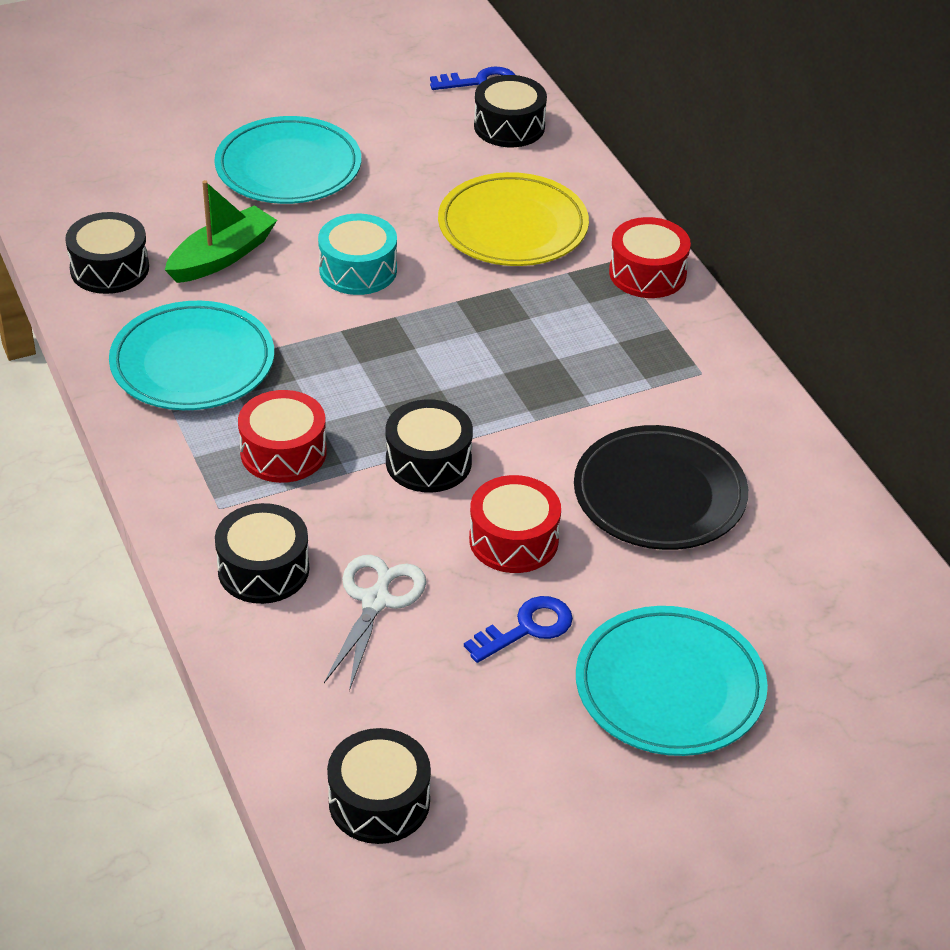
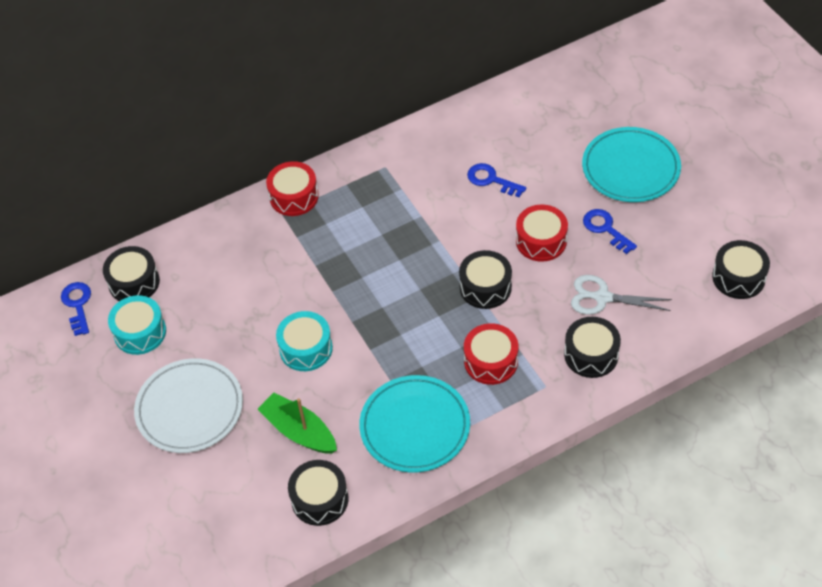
camera: 90 degrees left, 10 degrees up
(288, 167) = (190, 408): turquoise plate -> white plate
(423, 130) = (140, 332): none -> turquoise drum
(512, 227) = (251, 269): yellow plate -> none
(659, 494) = (491, 180): black plate -> blue key

